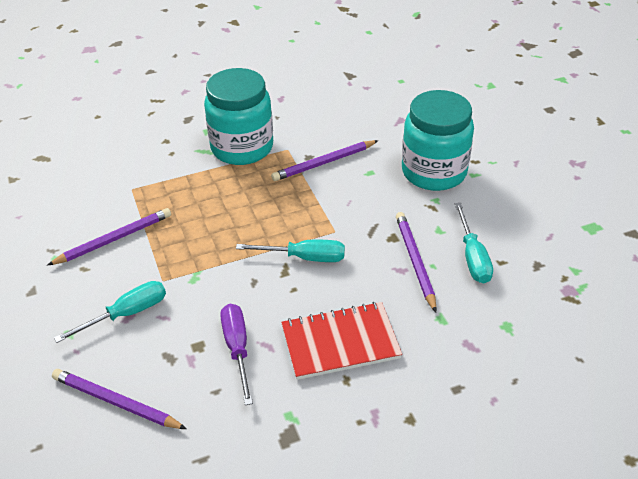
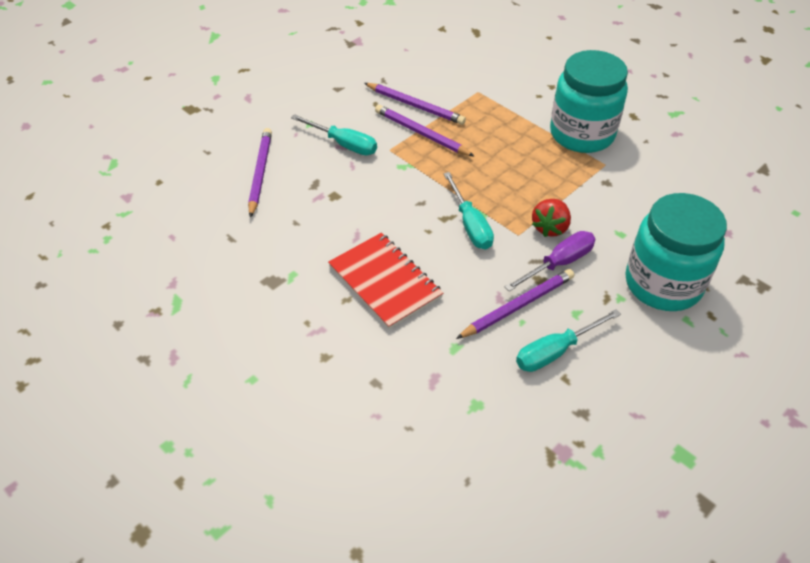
camera: 65 degrees right, 5 degrees up
(237, 349) = (343, 219): purple screwdriver -> purple screwdriver (558, 263)
(324, 163) = (607, 196): purple pencil -> purple pencil (421, 133)
(339, 209) = (550, 228): none -> red strawberry

